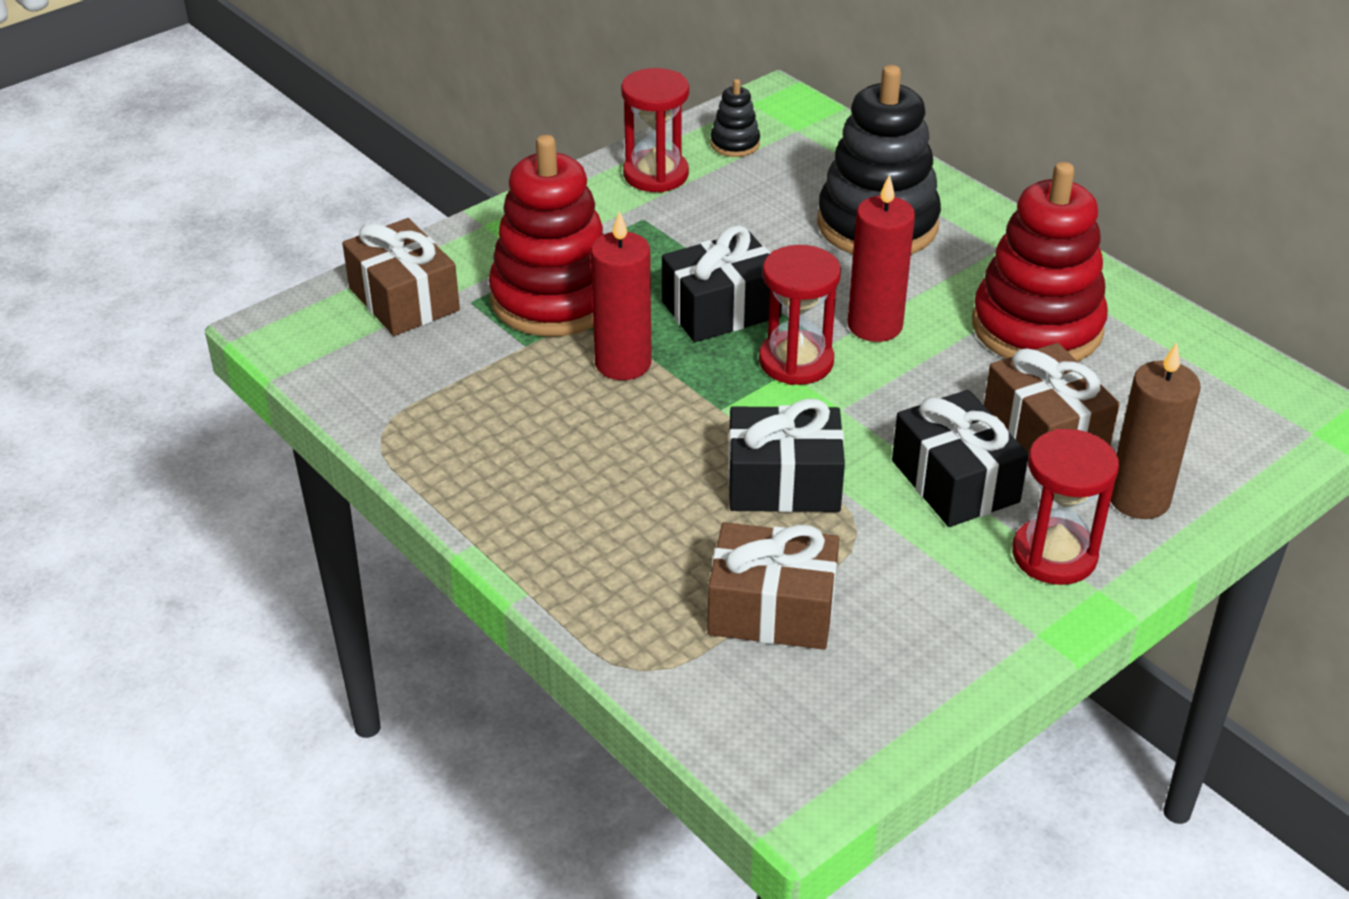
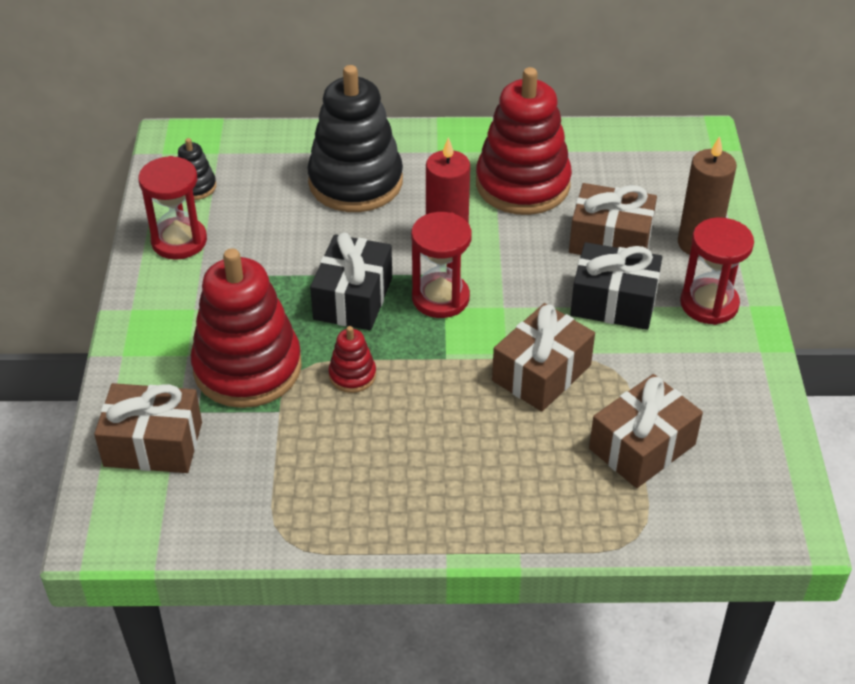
camera: 50 degrees left, 5 degrees up
(623, 363) = (352, 375): red candle -> red stacking toy
(783, 483) = (541, 373): black gift -> brown gift

